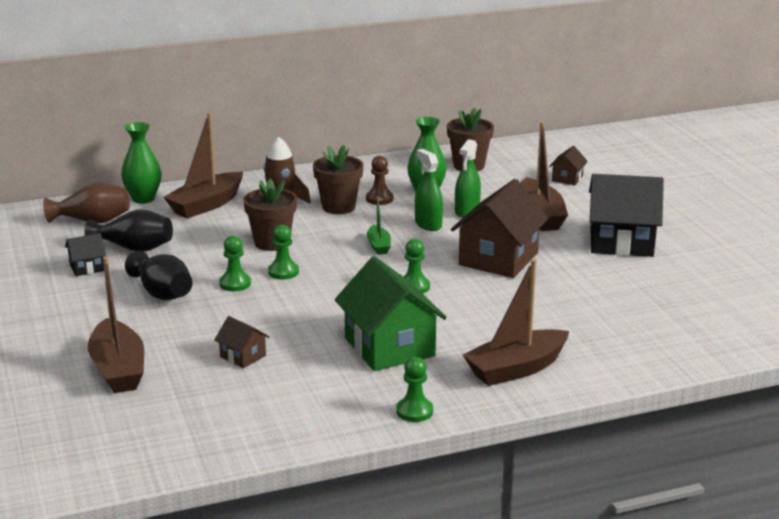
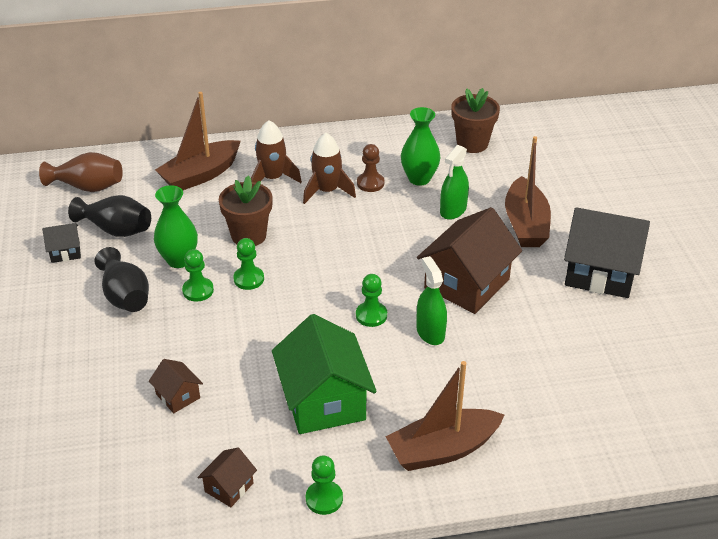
camera: 10 degrees right, 15 degrees up
(118, 369) = (55, 400): brown boat -> none
(143, 199) = (143, 160): green vase -> green vase (179, 260)
(338, 207) = (327, 191): brown flower pot -> brown rocket
(378, 246) = (351, 251): green boat -> none
(428, 224) = (409, 225): green spray bottle -> green spray bottle (430, 332)
(567, 178) = (568, 172): brown house -> brown house (229, 487)

